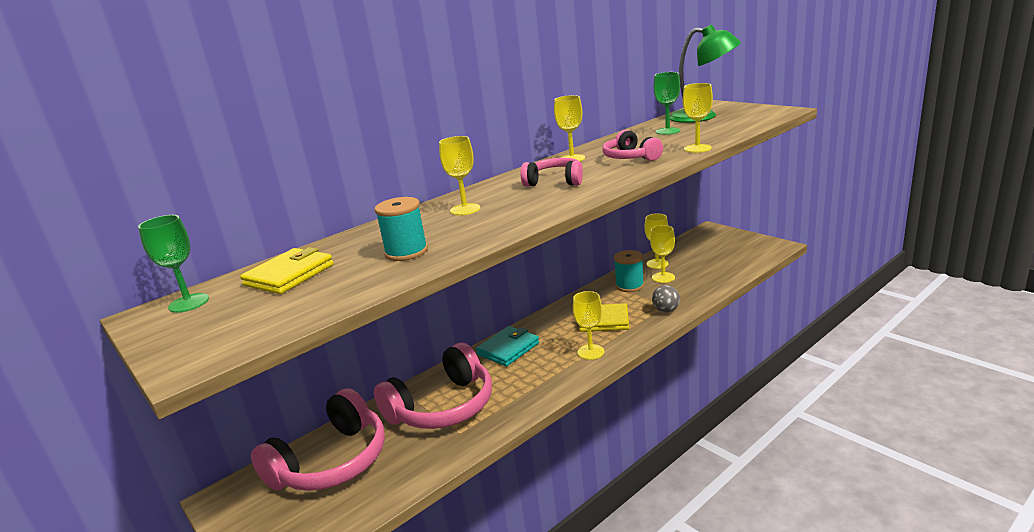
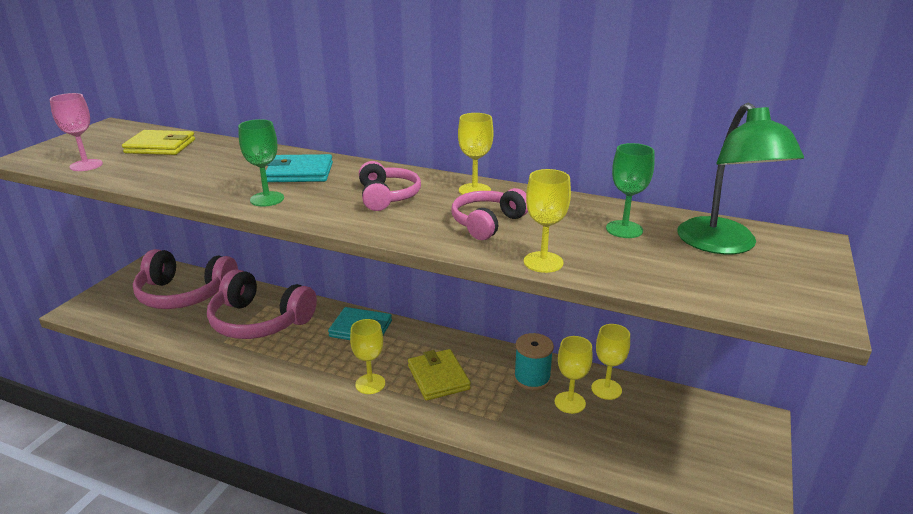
camera: 60 degrees right, 5 degrees up
(189, 303) = (122, 131): green goblet -> green goblet (267, 199)
(290, 315) = (86, 165): none -> pink goblet
(406, 252) = (195, 173): turquoise spool -> none
(465, 209) = (300, 173): yellow goblet -> turquoise wallet
(666, 310) = (483, 422): grey ball -> none

